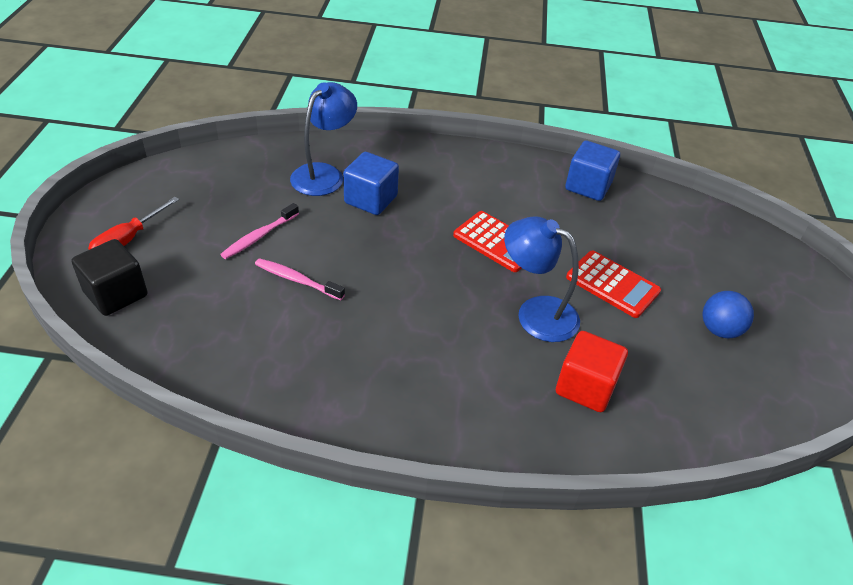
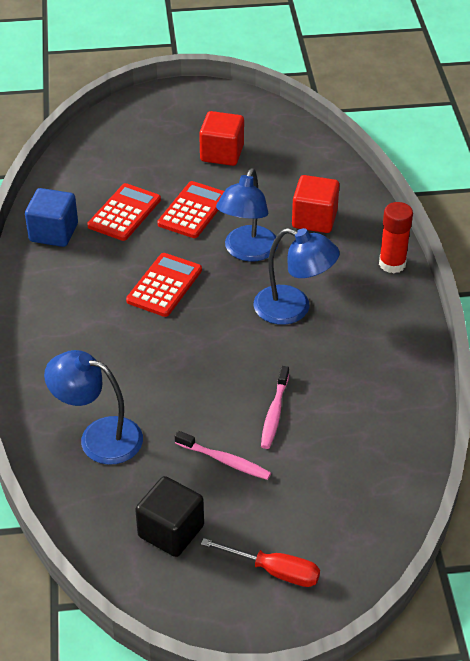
camera: 100 degrees left, 0 degrees up
(116, 294) = (353, 545): black cube -> black cube (171, 531)
(371, 199) = (131, 387): blue cube -> none
(434, 328) = (293, 309): none -> blue lamp
(486, 444) = (392, 264): none -> red glue stick
(613, 234) = (124, 213): none -> red calculator
(719, 330) = (222, 153): blue ball -> red cube

